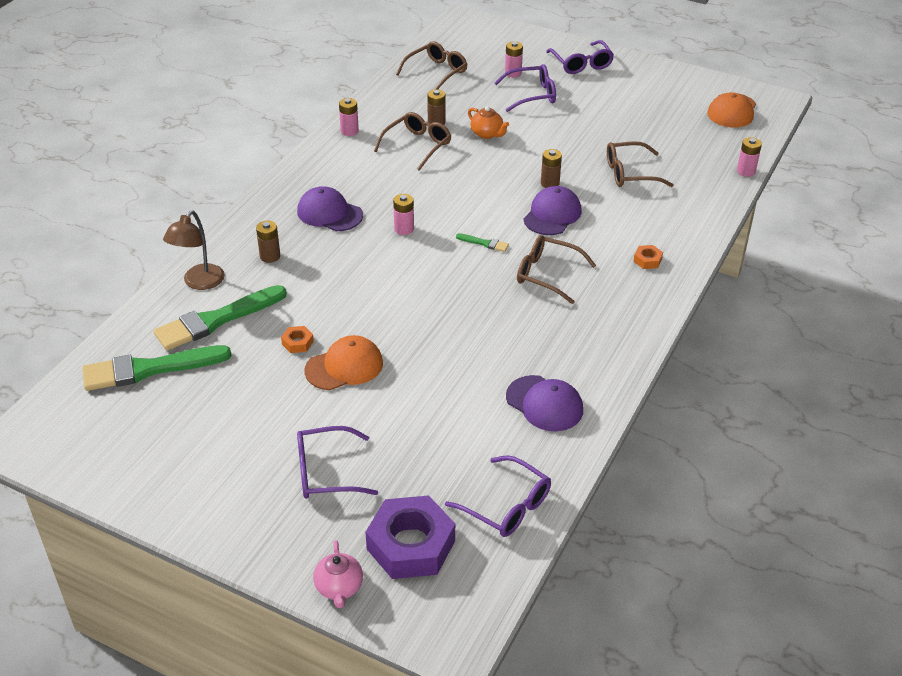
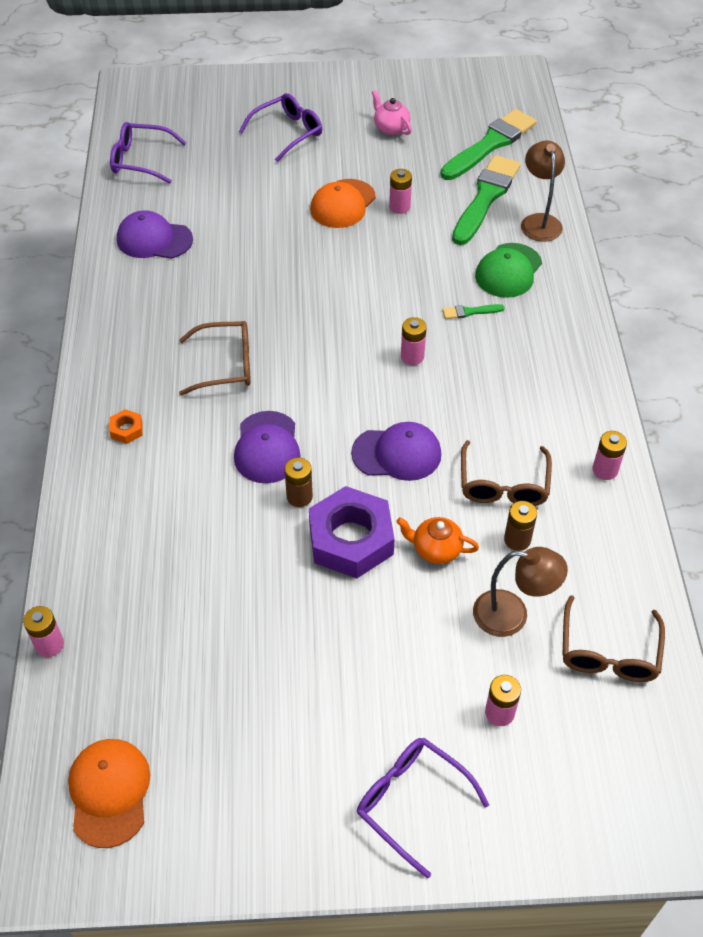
camera: 150 degrees right, 10 degrees up
(270, 256) = (508, 271): brown battery -> green cap
(297, 343) = (399, 207): orange nut -> pink battery
(329, 213) = (504, 342): purple cap -> purple cap (397, 453)
(339, 588) = (222, 81): pink teapot -> pink teapot (391, 128)
(410, 545) = (193, 116): purple nut -> purple nut (351, 539)
(471, 98) = (512, 615): none -> brown lamp
(484, 243) = (315, 375): green brush -> green brush (470, 312)
(532, 95) = (435, 670): purple glasses -> none
(630, 173) = (208, 563): brown glasses -> none

